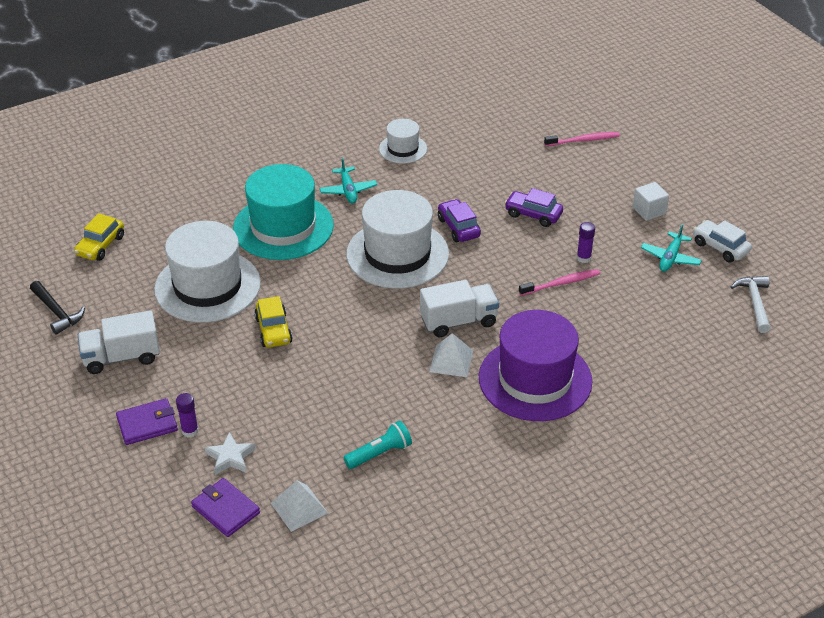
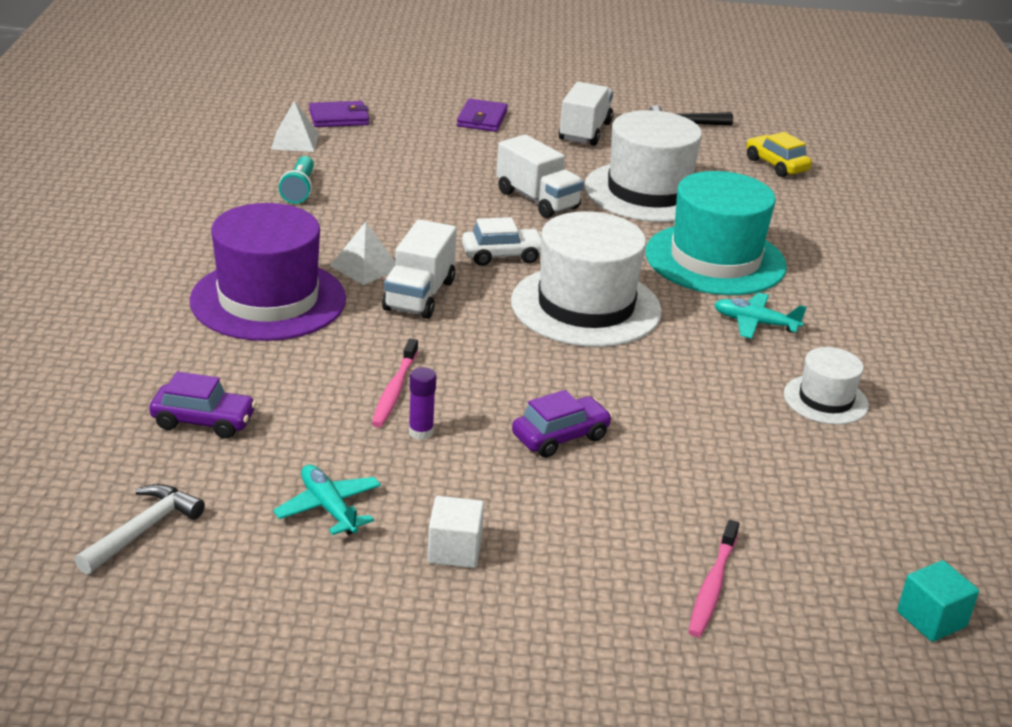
camera: 120 degrees right, 10 degrees down
(190, 431) = (449, 130): purple glue stick -> none
(230, 457) = (394, 135): white star -> none
(273, 330) = (537, 200): yellow car -> white truck
(458, 227) = (594, 367): purple car -> purple car (203, 421)
(536, 88) = (931, 619): none -> turquoise cube
(720, 247) = (289, 572): white car -> white car (502, 255)
(755, 303) = (143, 530): white hammer -> white hammer turned 90 degrees counterclockwise

